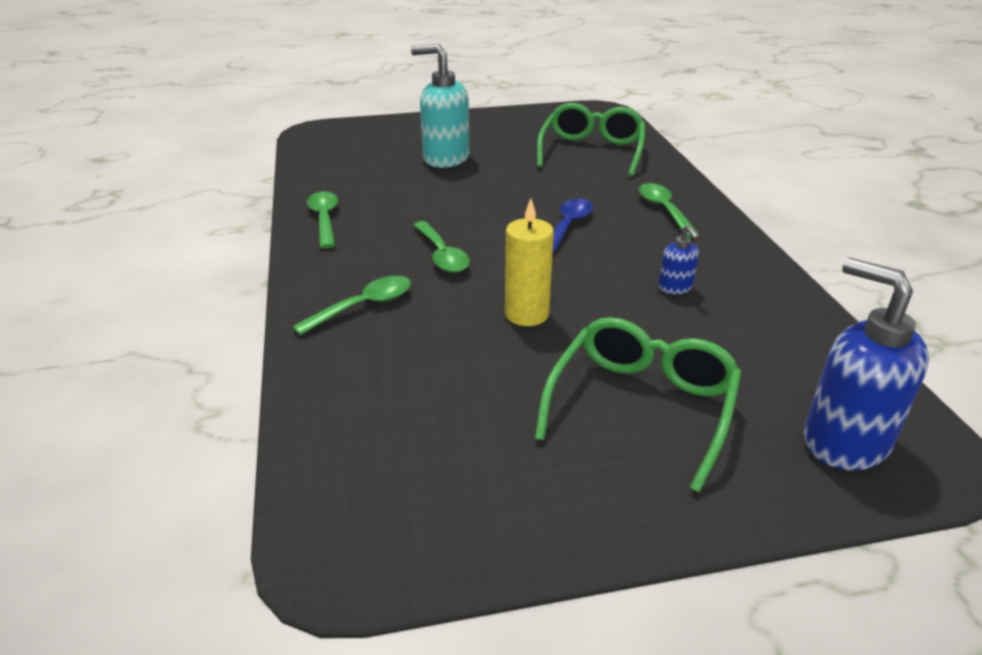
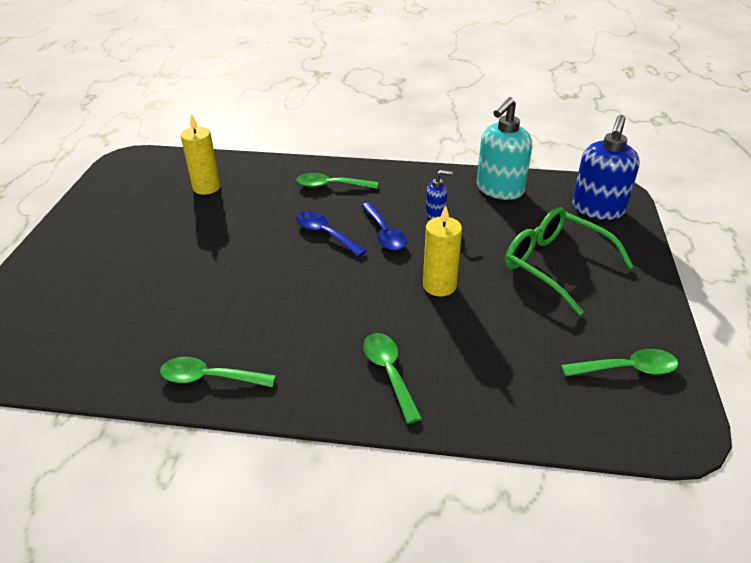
camera: 70 degrees left, 5 degrees up
(442, 255) = (330, 310): green spoon -> green spoon (626, 369)
(445, 158) = (142, 270): turquoise soap dispenser -> turquoise soap dispenser (499, 189)
(591, 151) = (206, 187): green glasses -> yellow candle
(600, 260) = (384, 233): none -> blue spoon
(844, 441) = (597, 209): blue soap dispenser -> blue soap dispenser turned 45 degrees counterclockwise

